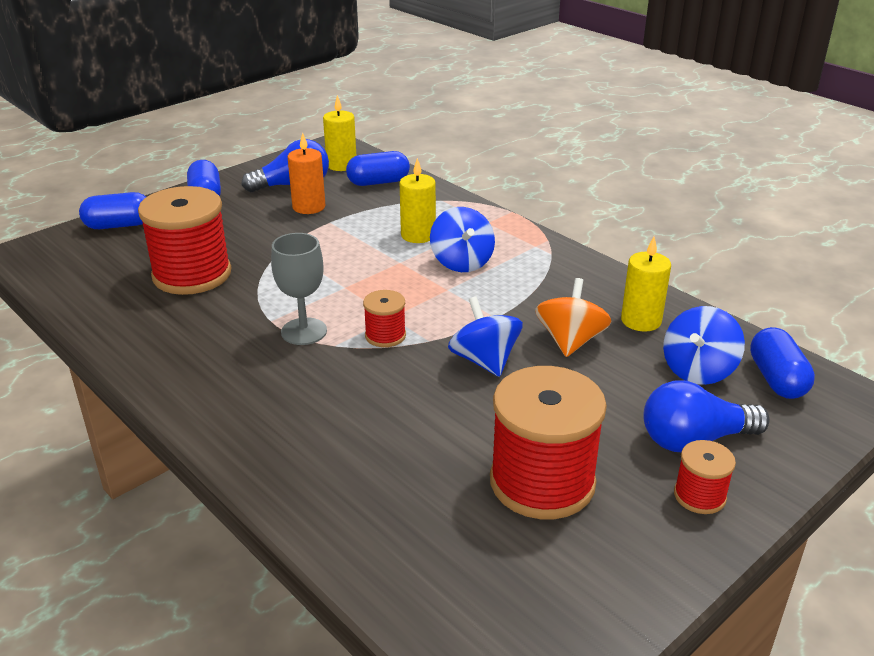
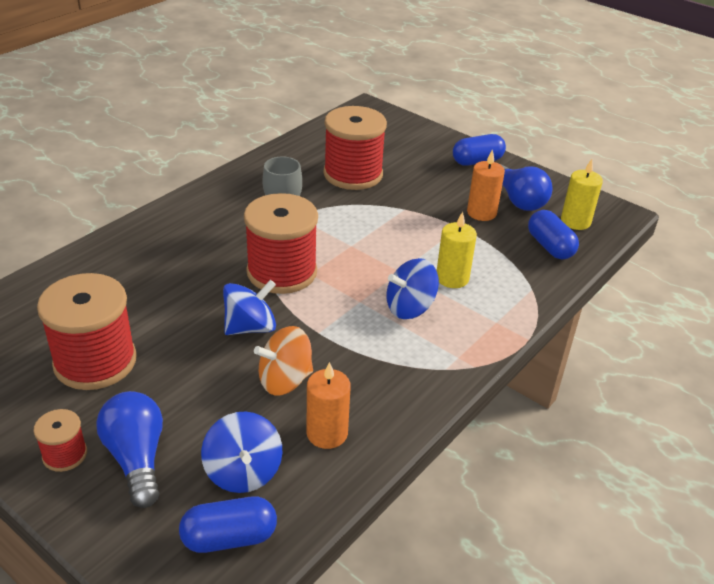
camera: 80 degrees right, 5 degrees up
(119, 225) = (415, 133): blue capsule -> none
(385, 335) = (282, 272): red spool -> red spool, size x2.09
(570, 341) = (285, 380): orange spinning top -> orange spinning top turned 150 degrees clockwise
(641, 321) = (327, 433): yellow candle -> orange candle
(698, 370) = (243, 472): blue spinning top -> blue spinning top turned 135 degrees counterclockwise

